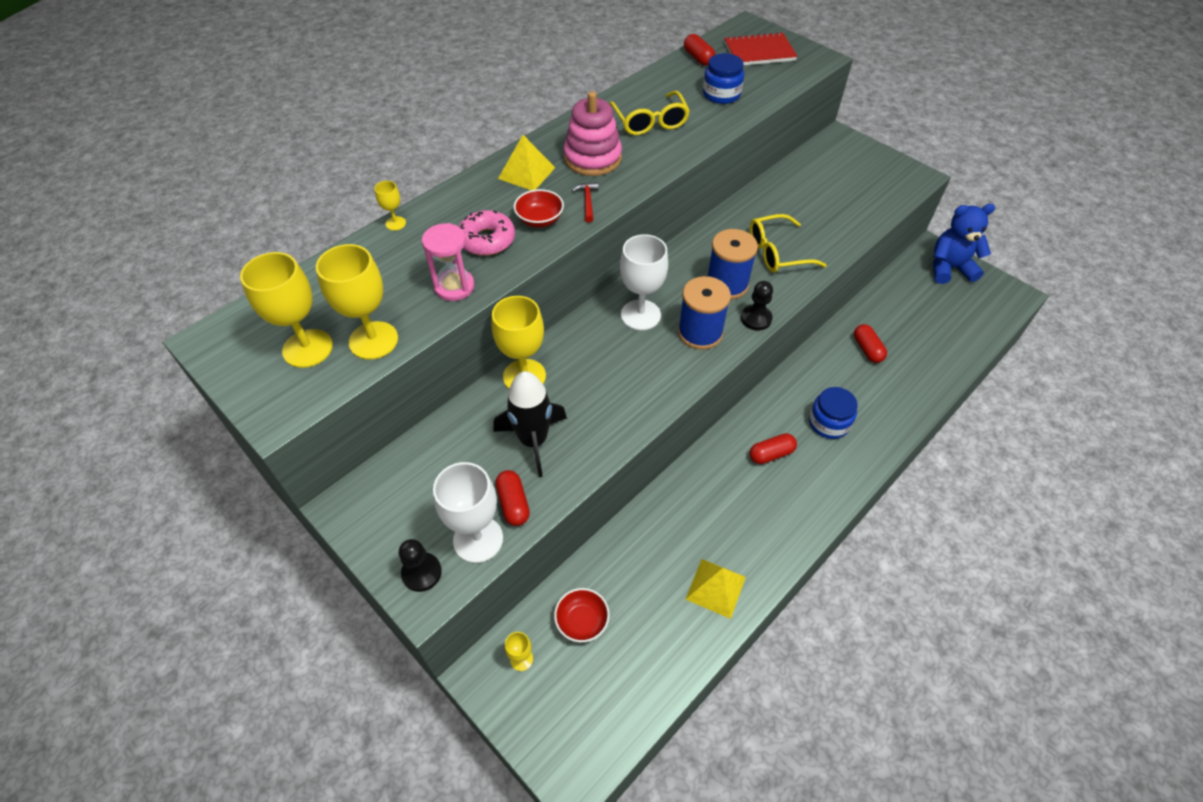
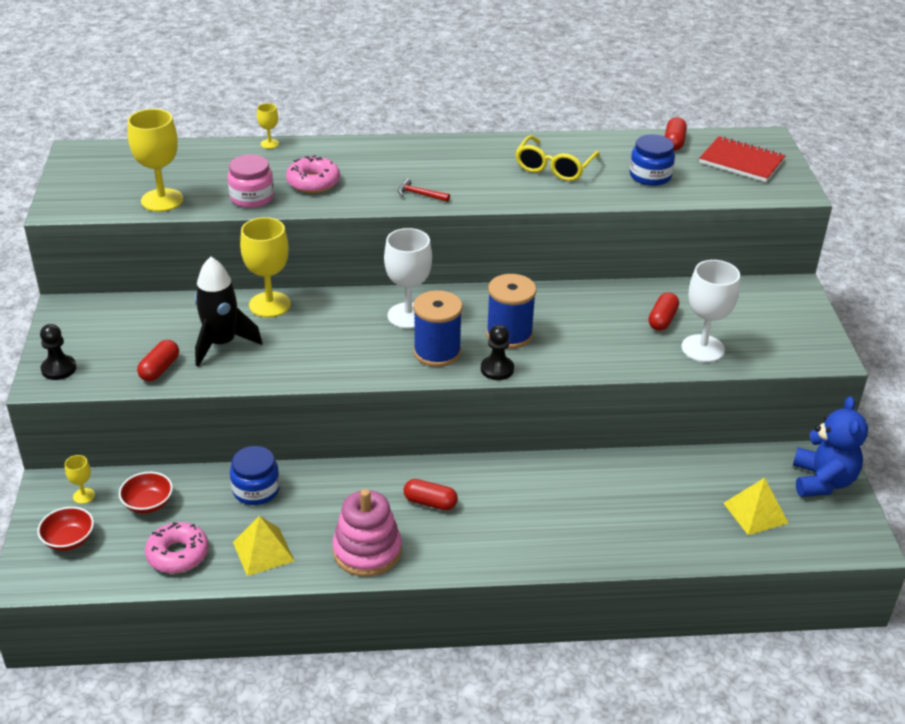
camera: 40 degrees right, 15 degrees down
(307, 348) = (121, 184): yellow goblet -> none
(454, 287) = (252, 197): pink hourglass -> pink jar
(478, 539) = (112, 374): white goblet -> white goblet (702, 348)
(526, 173) = (403, 156): yellow pyramid -> yellow pyramid (755, 513)
(539, 220) = (367, 188): red bowl -> red bowl (69, 540)
(587, 201) = (419, 194): red hammer -> red hammer turned 105 degrees counterclockwise
(592, 158) = (468, 170): pink stacking toy -> pink stacking toy (367, 551)
(660, 645) = (178, 554): none -> pink donut
(777, 252) = (589, 337): yellow glasses -> none
(828, 423) = (512, 515): blue jar -> blue jar (256, 490)
(867, 349) = (631, 489): red capsule -> red capsule (662, 320)
(949, 268) = (822, 481): blue teddy bear -> blue teddy bear turned 60 degrees clockwise

